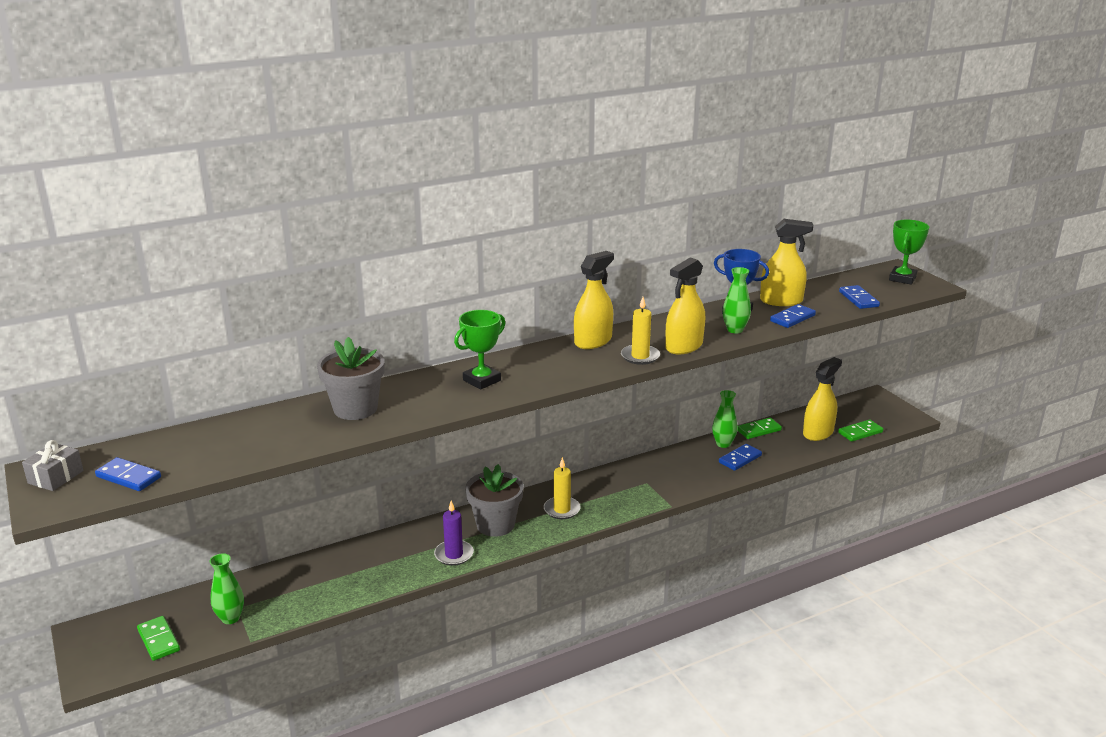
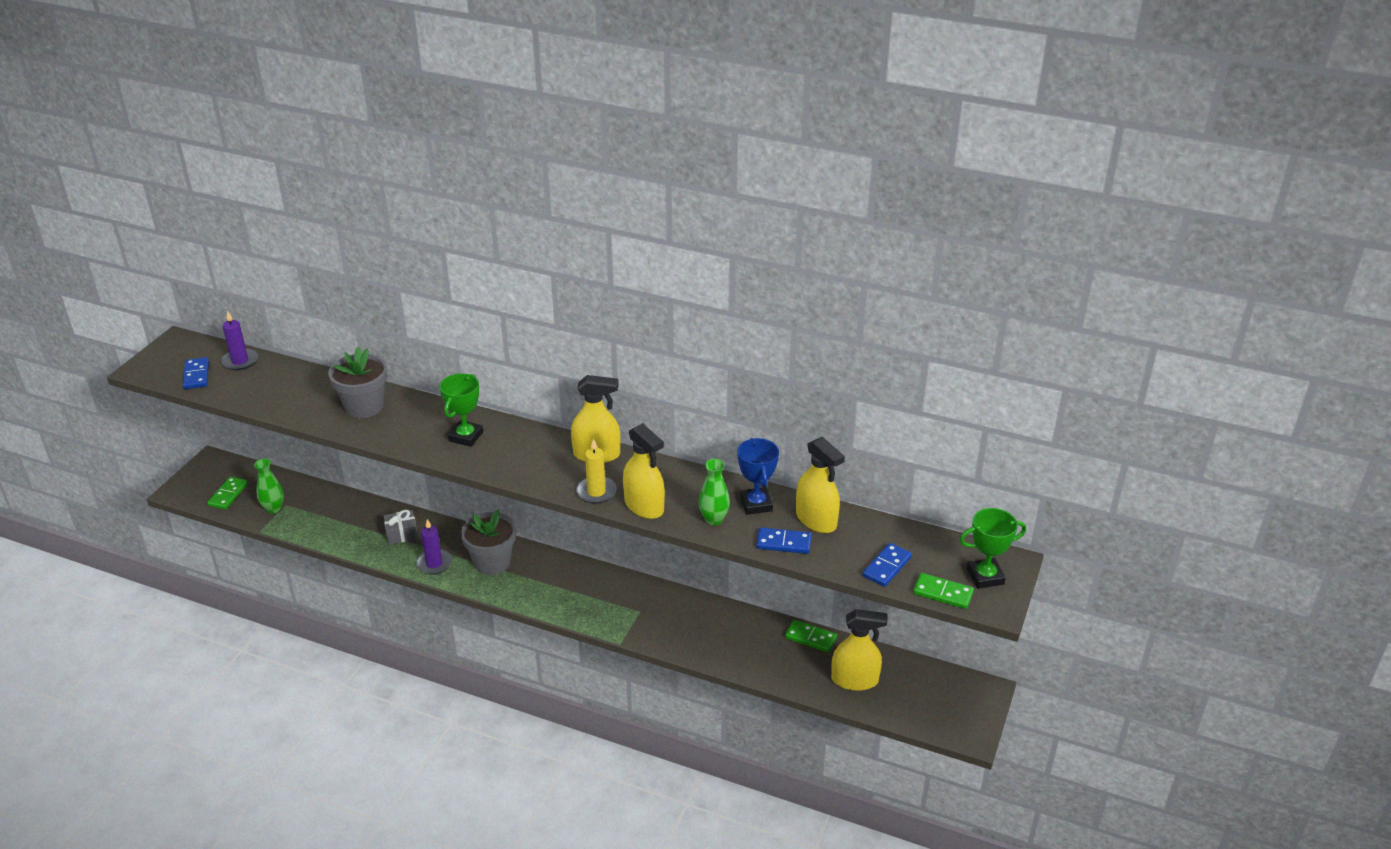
camera: 50 degrees right, 10 degrees up
(56, 477) = (174, 351): grey gift -> grey gift (402, 534)
(155, 446) = (240, 361): none -> purple candle
(482, 380) = (466, 436): green trophy -> green trophy turned 75 degrees counterclockwise
(562, 510) = (548, 585): yellow candle -> none
(684, 346) = (644, 506): yellow spray bottle -> yellow spray bottle turned 135 degrees counterclockwise
(723, 444) = (758, 626): green vase -> none
(740, 459) = (743, 649): blue domino -> none
(860, 432) = (892, 710): green domino -> green domino (943, 593)

